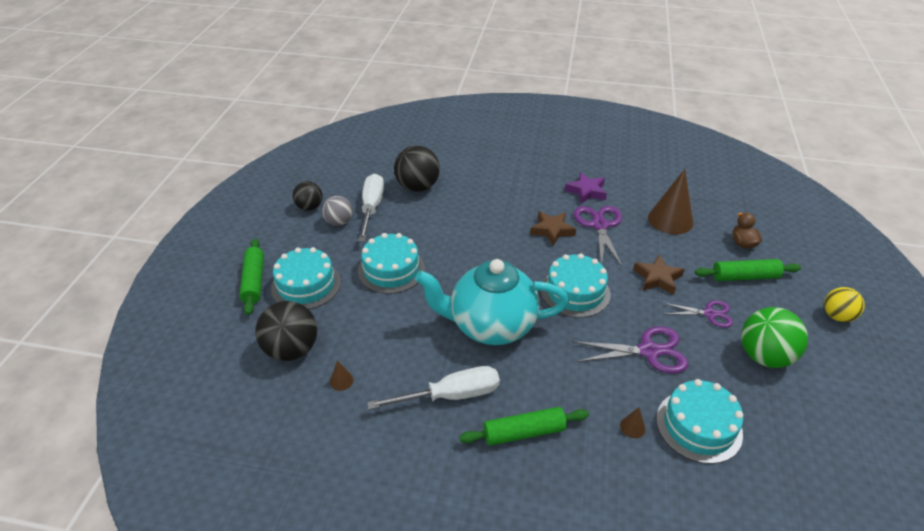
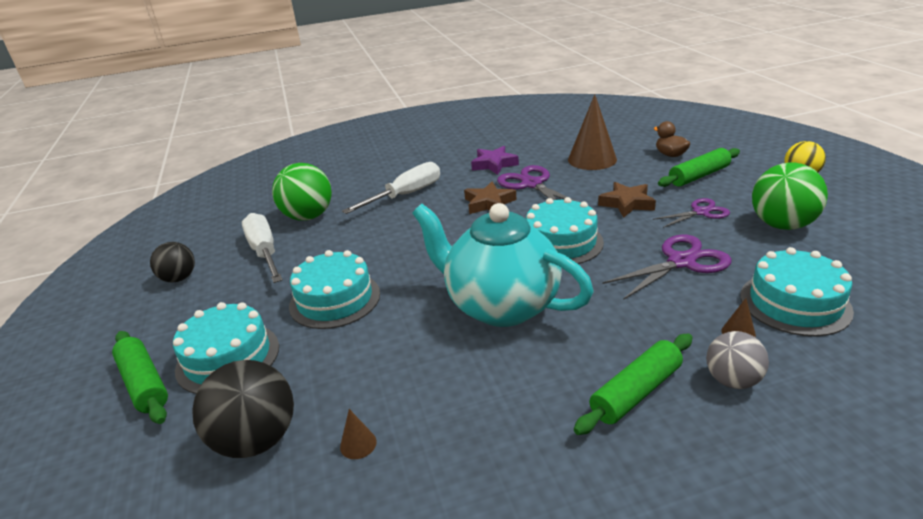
camera: 25 degrees left, 10 degrees down
(339, 222) = (230, 279): grey ball -> grey ball (732, 380)
(418, 187) = (308, 216): black ball -> green ball
(451, 395) = (517, 394): white screwdriver -> white screwdriver (406, 195)
(491, 326) = (500, 306): turquoise teapot -> turquoise teapot turned 60 degrees clockwise

